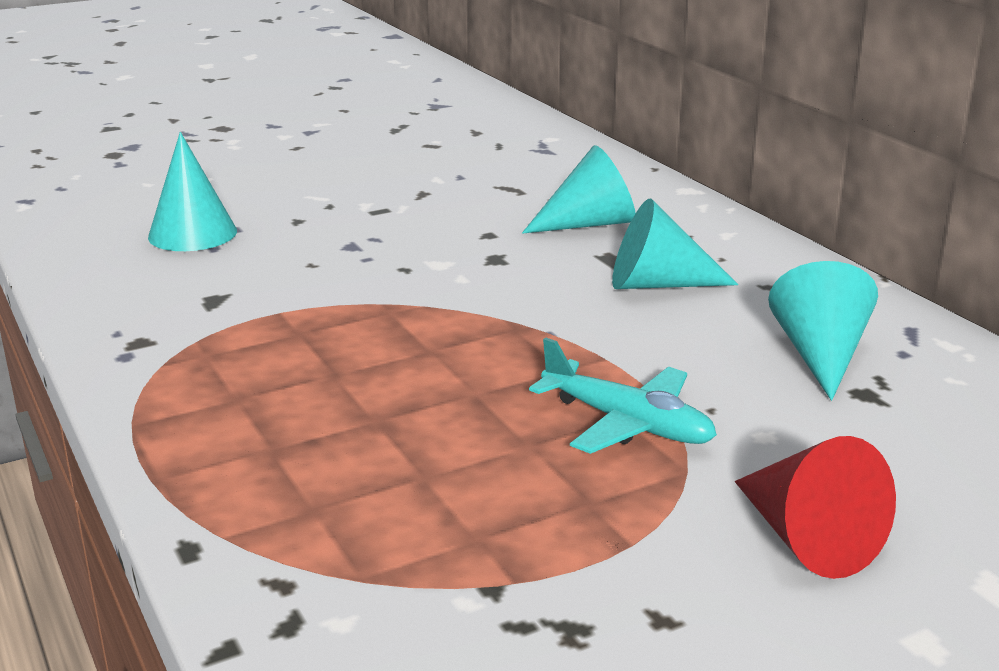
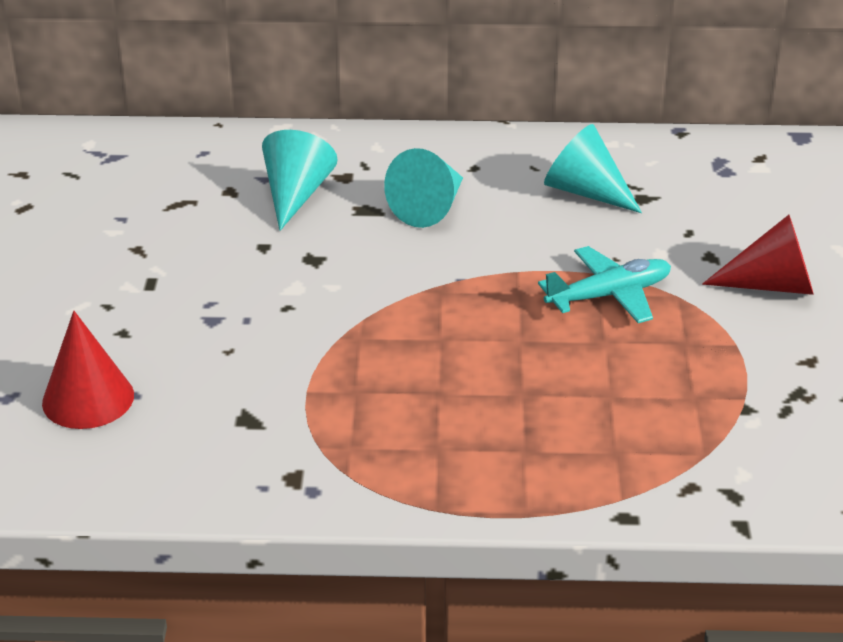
camera: 60 degrees left, 10 degrees up
(192, 234) = (88, 398): turquoise cone -> red cone

